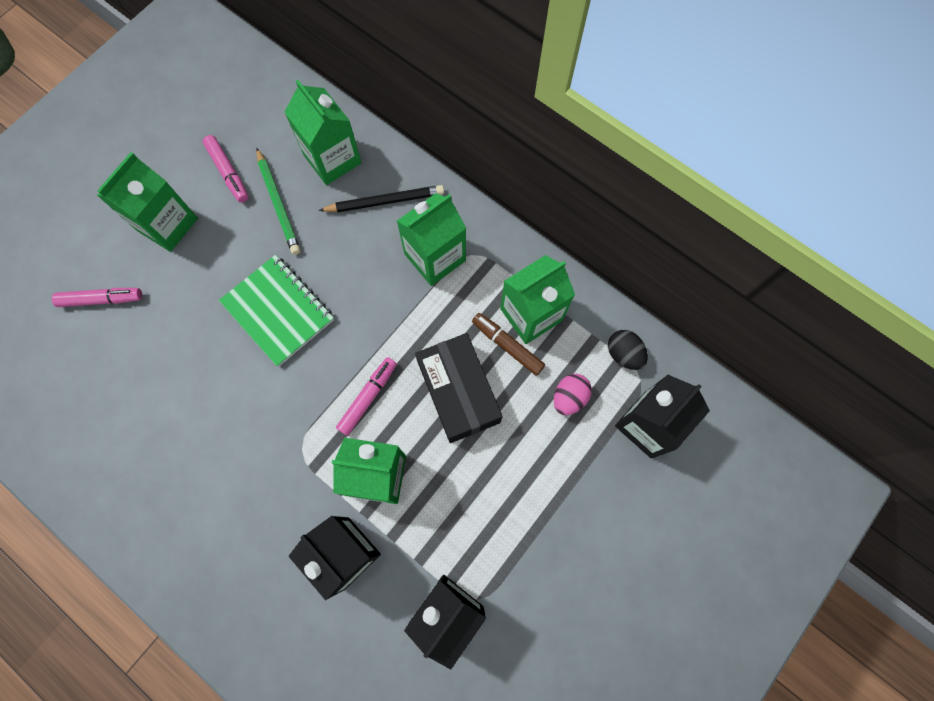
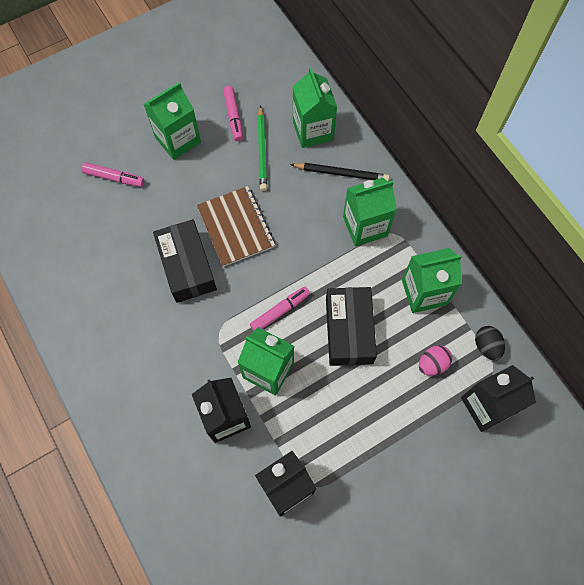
camera: 20 degrees right, 5 degrees down
(233, 381) = (187, 266): none -> black box
(278, 311) = (236, 227): green notebook -> brown notebook
(507, 346) = (398, 310): brown marker -> none

